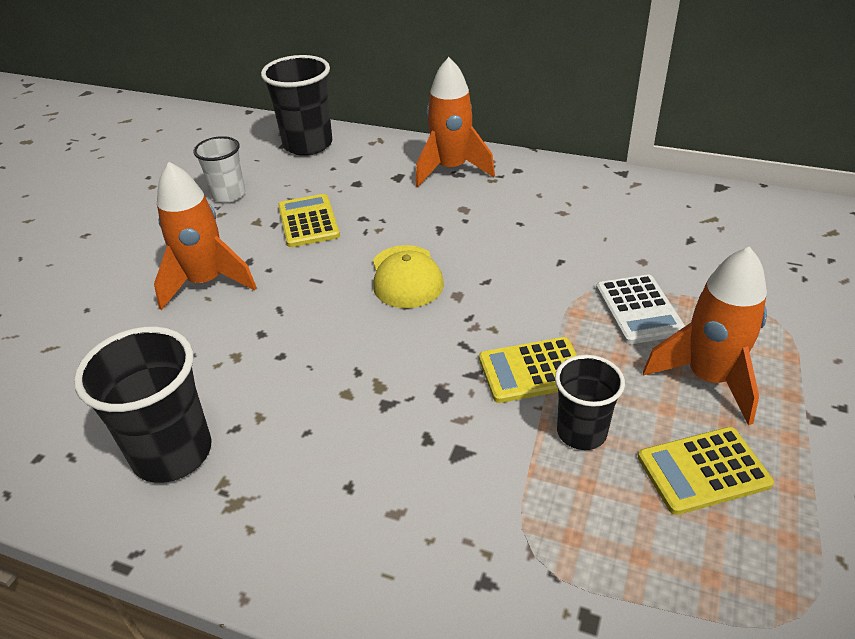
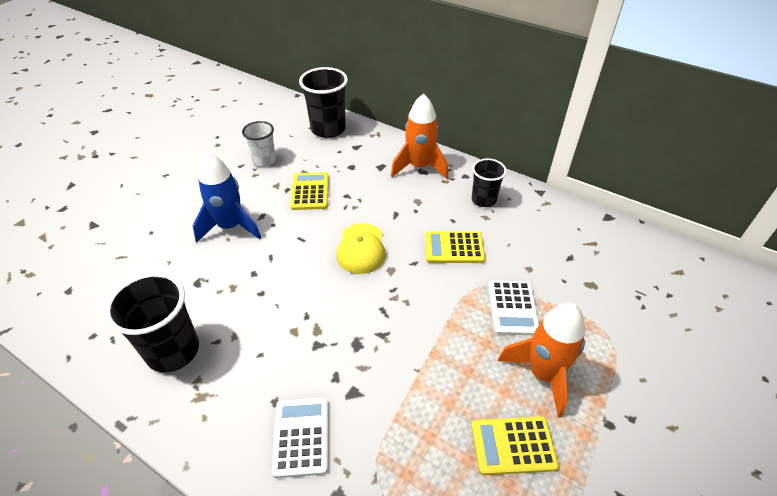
camera: 10 degrees right, 5 degrees up
(206, 282) = (230, 227): orange rocket -> blue rocket
(405, 522) = (301, 437): none -> white calculator
(532, 370) = (422, 340): yellow calculator -> yellow calculator (454, 248)
(581, 432) = (439, 396): black cup -> black cup (483, 200)

